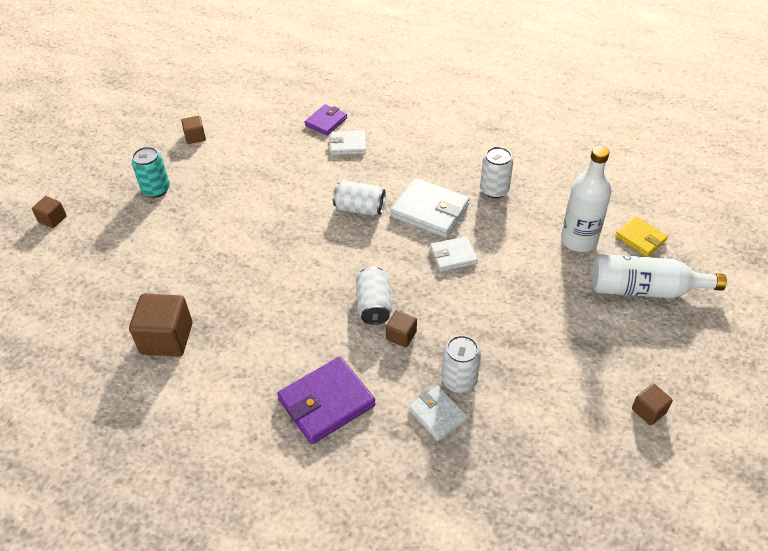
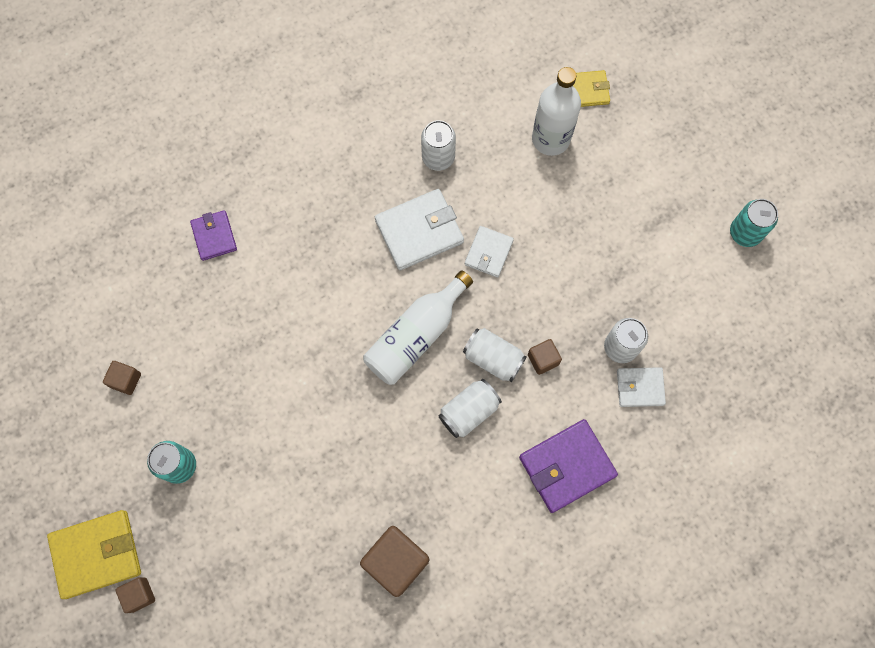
camera: 55 degrees left, 25 degrees up
(68, 186) = (97, 554): none -> yellow wallet
(326, 402) = (567, 466): purple wallet -> purple wallet turned 60 degrees clockwise
(348, 145) = (268, 239): white wallet -> none
(359, 208) = (366, 290): white can -> white can (469, 411)
(645, 289) = (638, 135): white bottle -> white bottle (416, 336)
(648, 411) = (745, 233): brown cube -> turquoise can

